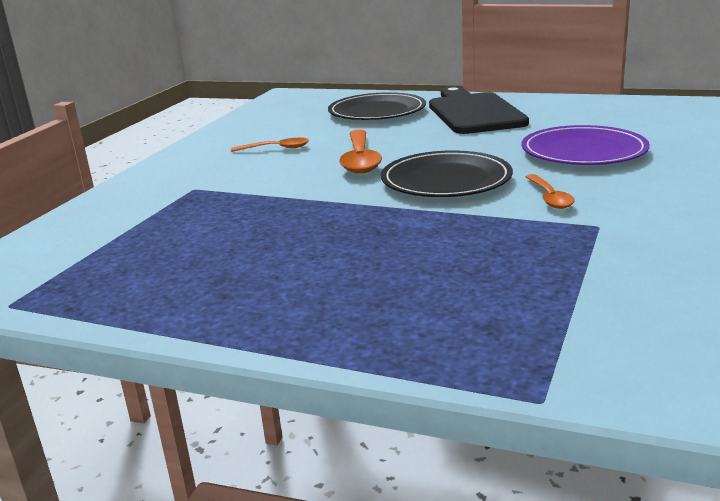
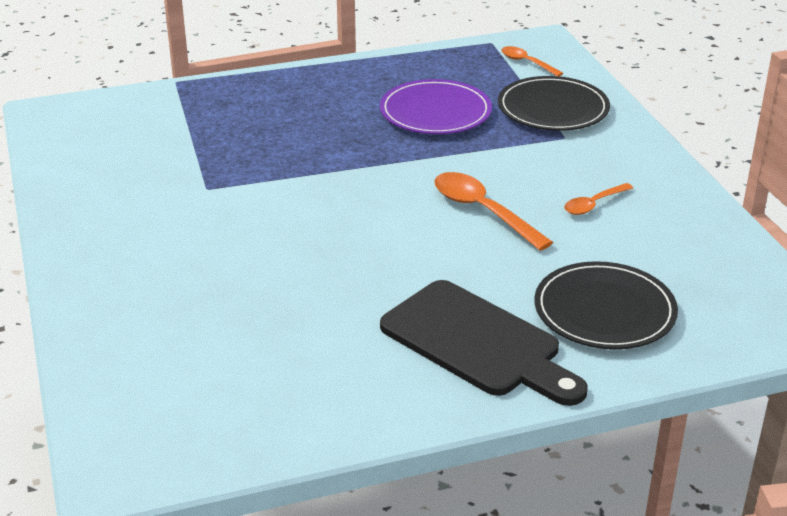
camera: 140 degrees right, 10 degrees up
(446, 180) = (368, 205): black plate -> black plate (553, 108)
(550, 198) = (262, 208): orange spoon -> orange spoon (526, 62)
(583, 151) = (278, 287): purple plate -> purple plate (435, 112)

